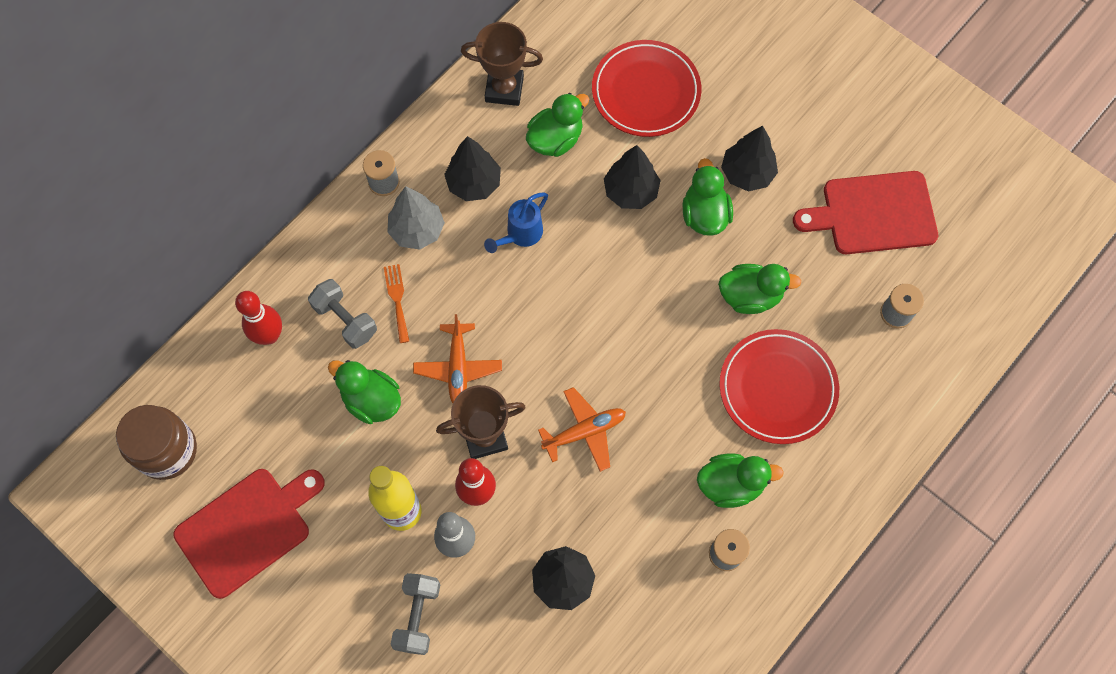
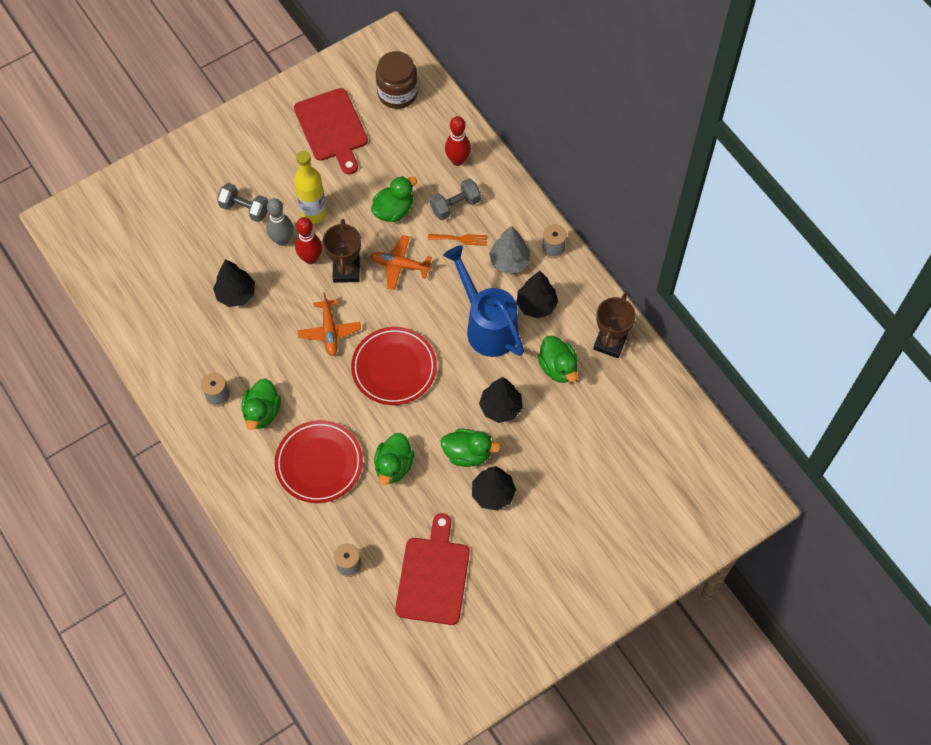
camera: 105 degrees right, 5 degrees down
(520, 234) = (487, 326): blue watering can -> blue watering can, size x1.94
(646, 92) = (582, 441): red plate -> red plate (394, 368)

